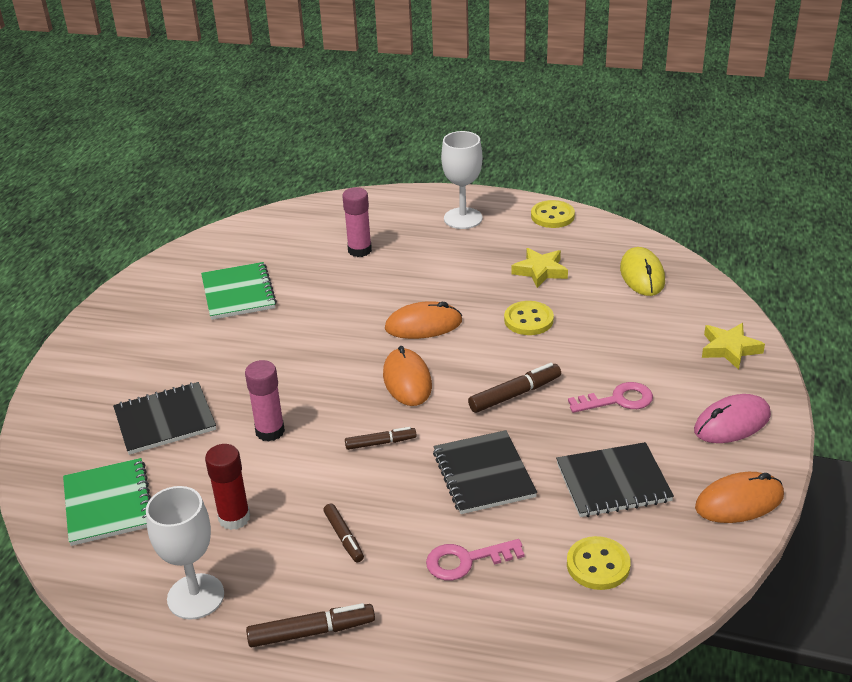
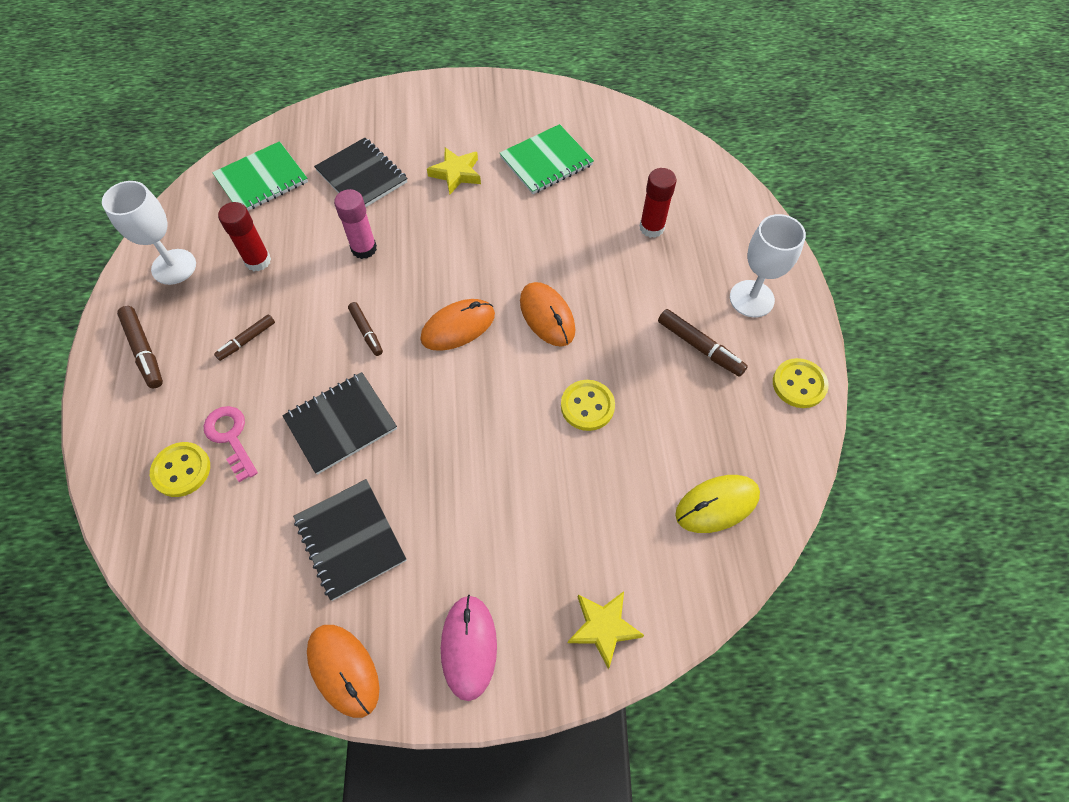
camera: 70 degrees right, 25 degrees up
(359, 250) = (651, 228): pink glue stick -> red glue stick
(515, 394) = (461, 422): brown marker -> brown marker (700, 347)
(540, 271) = (681, 397): yellow star -> yellow star (456, 173)
(598, 565) = (237, 547): yellow button -> yellow button (181, 470)
(617, 400) = (477, 520): pink key -> none
(732, 423) = (469, 647): pink mouse -> pink mouse turned 45 degrees clockwise

